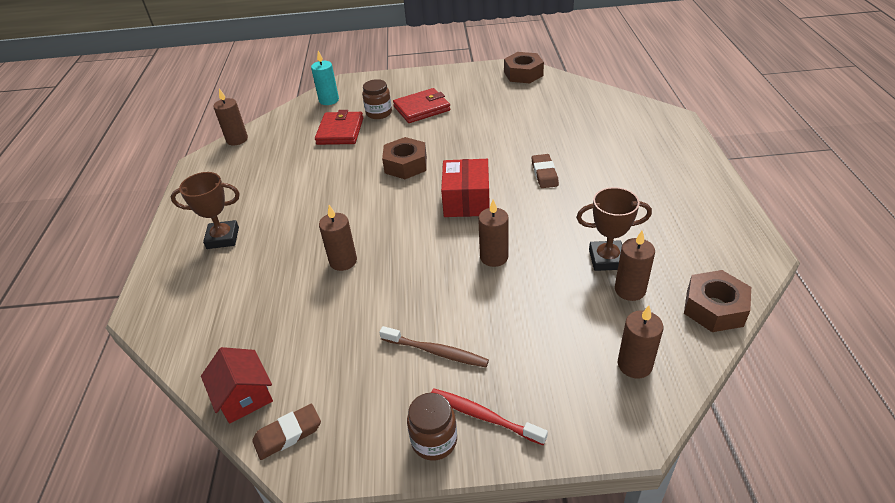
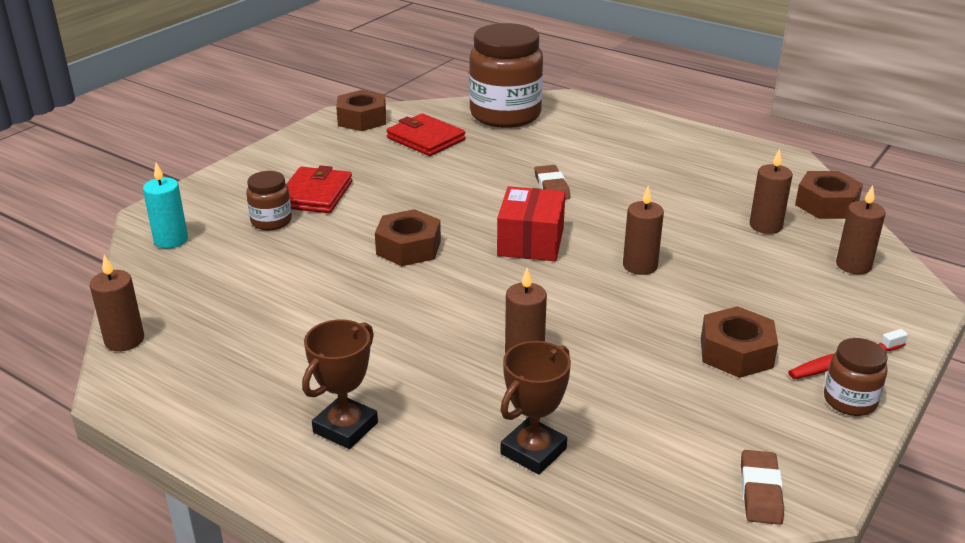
camera: 55 degrees left, 10 degrees down
(244, 396) = (672, 505): red house -> none
(340, 131) = (260, 260): red wallet -> red wallet (425, 139)
(436, 352) = (736, 352): brown toothbrush -> brown nut
(466, 201) = (530, 242): red box -> red box turned 60 degrees clockwise
(544, 174) = (552, 187): brown eraser -> brown eraser turned 45 degrees clockwise
(607, 259) = (715, 217): brown trophy -> brown trophy (533, 451)
(610, 110) = (505, 115): none -> brown jar

